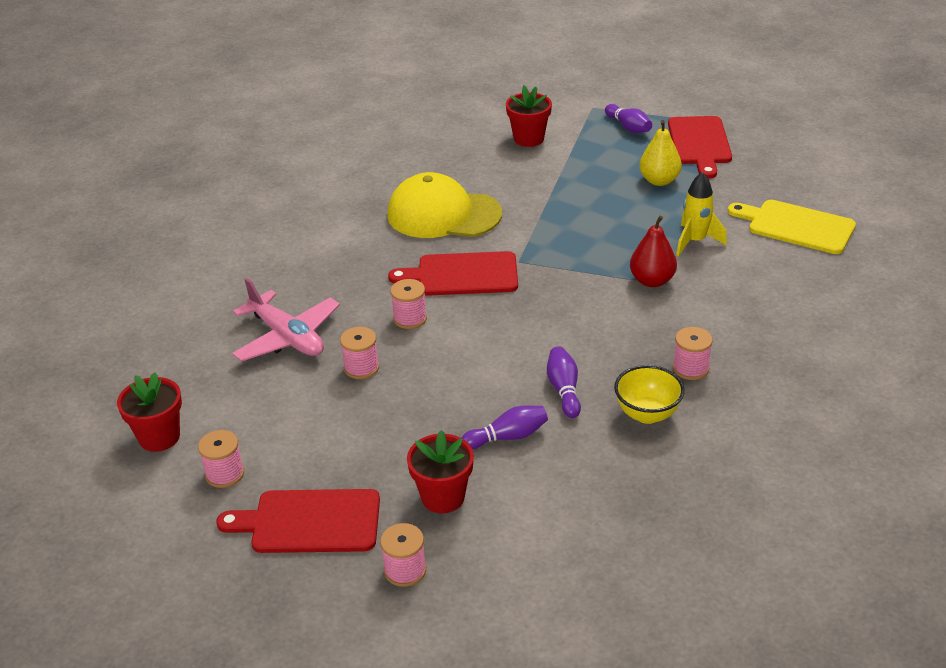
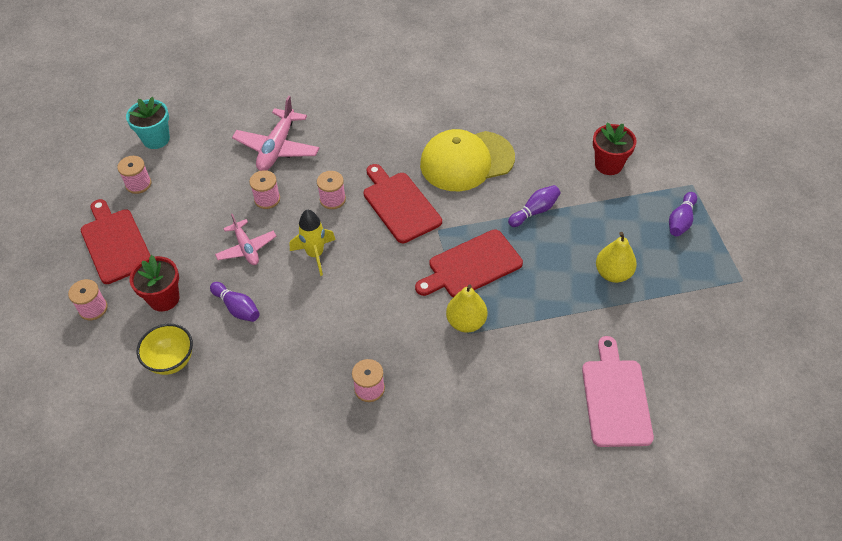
camera: 60 degrees right, 15 degrees up
(159, 437) = (156, 139): red flower pot -> turquoise flower pot
(423, 405) = (246, 248): none -> pink plane
(443, 214) = (466, 161): yellow cap -> yellow cap turned 90 degrees counterclockwise
(564, 390) = (302, 319): purple bowling pin -> purple bowling pin (535, 211)
(647, 414) = (301, 380): yellow bowl -> yellow bowl (171, 361)
(652, 281) = (466, 322): red pear -> yellow pear
(695, 241) = (540, 331): yellow rocket -> yellow rocket (315, 254)
(699, 143) = (696, 280): red cutting board -> red cutting board (471, 265)
(796, 226) = (615, 398): yellow cutting board -> pink cutting board

